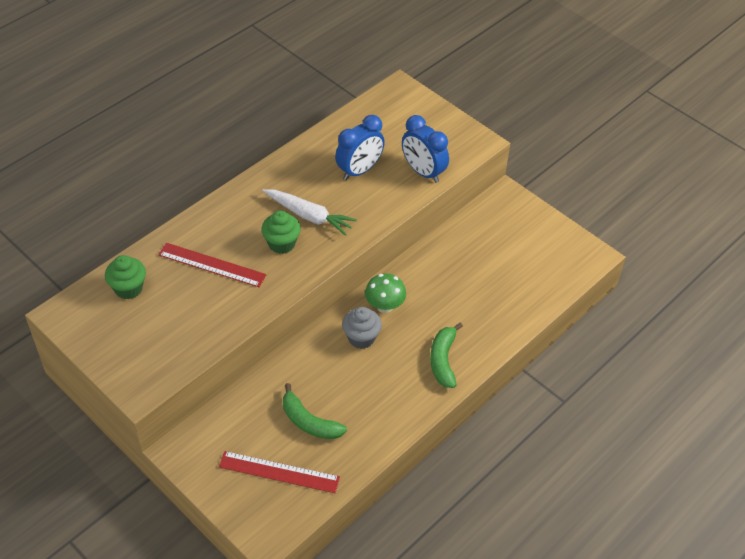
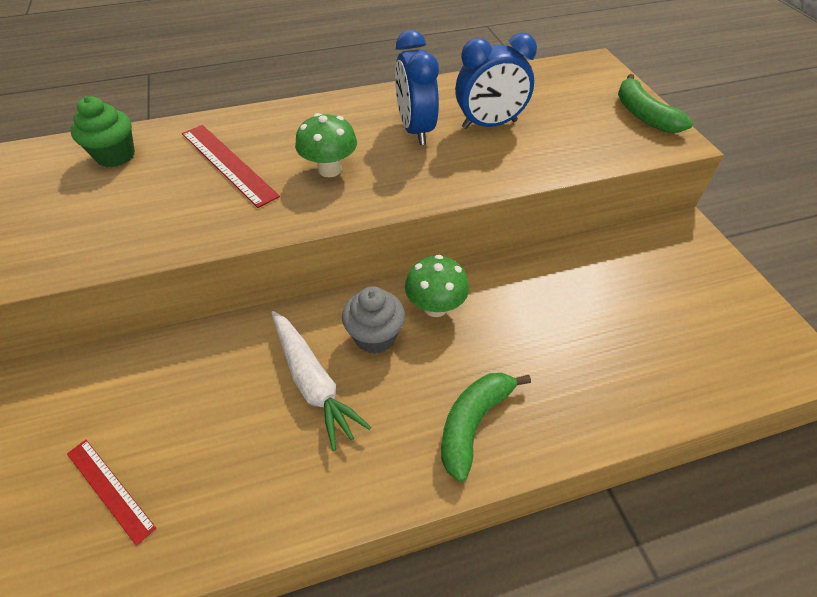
camera: 30 degrees right, 0 degrees up
(279, 472) = (110, 489): red ruler -> red ruler, size x0.65
(281, 244) = (330, 169): green cupcake -> green mushroom
(309, 216) = (389, 151): white carrot -> white carrot (313, 382)
(309, 422) = (215, 427): green banana -> green banana (643, 115)
(423, 172) = (575, 150): blue clock -> blue clock (415, 130)

